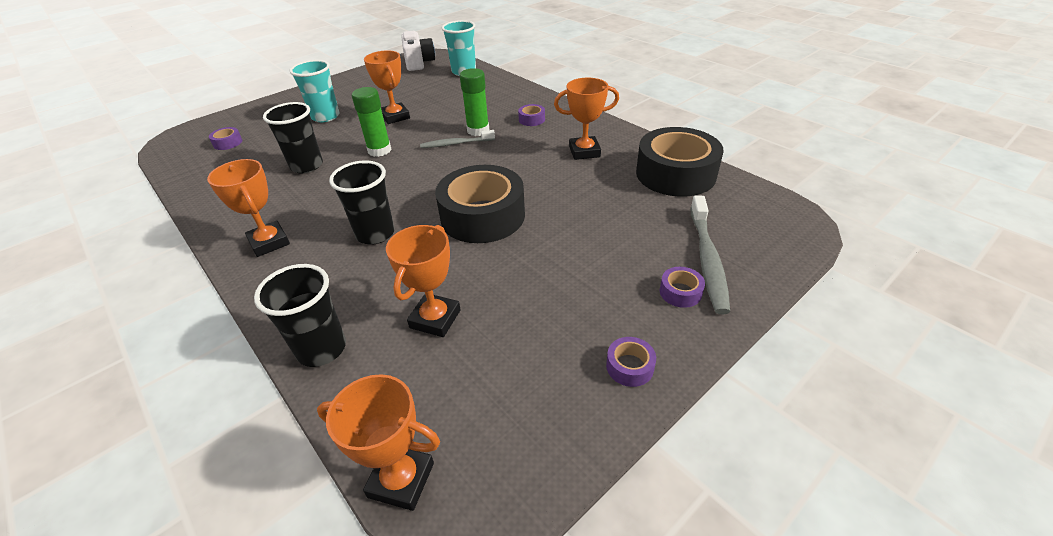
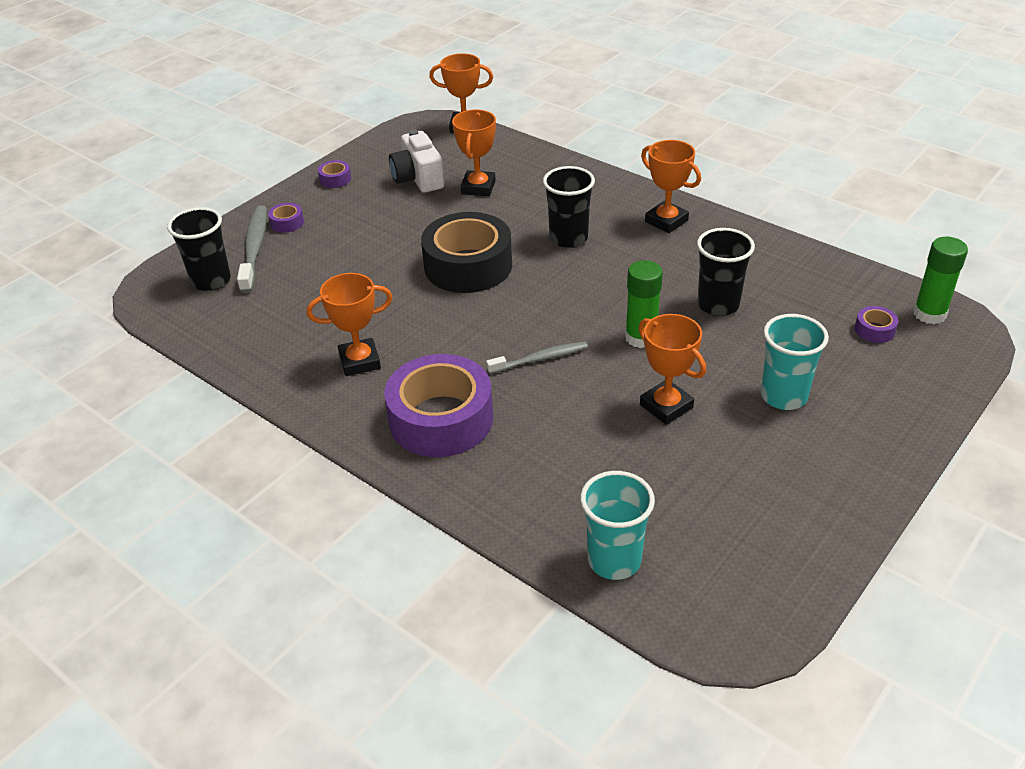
camera: 170 degrees right, 0 degrees up
(322, 349) = (551, 164): black cup -> black cup (211, 281)
(419, 63) = (739, 593): white camera -> white camera (418, 178)
(478, 130) = (518, 388): green glue stick -> green glue stick (929, 314)
(531, 119) = (441, 419): purple tape -> purple tape, size x2.48
(675, 174) = (251, 337): black tape -> none

